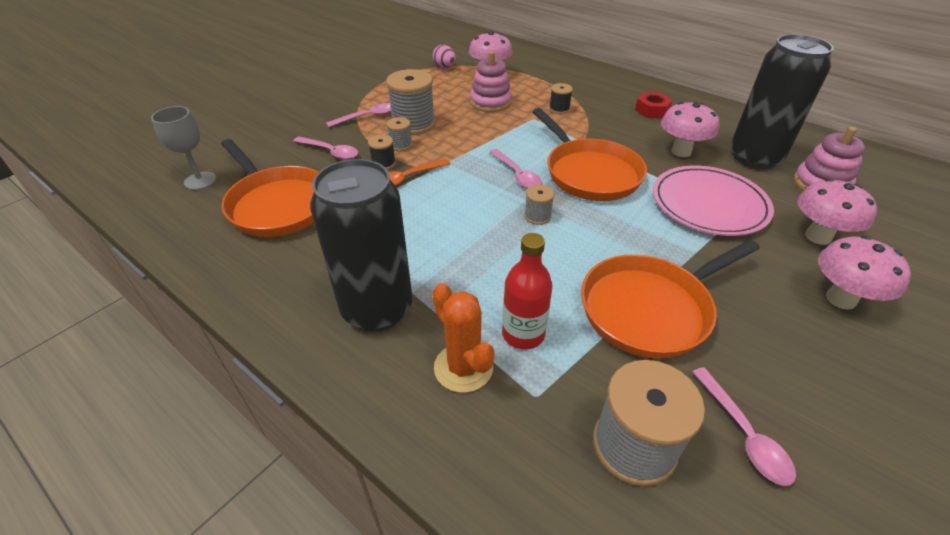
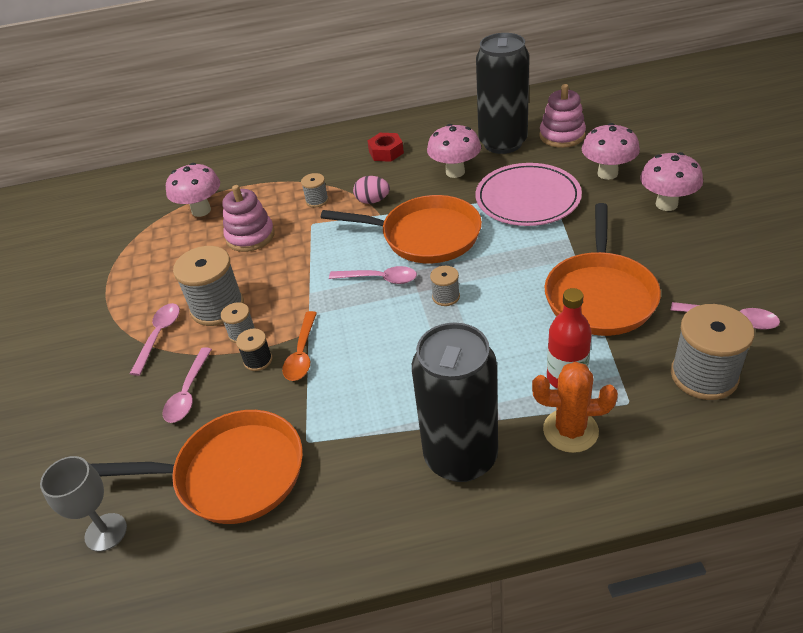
camera: 45 degrees left, 0 degrees up
(331, 152) = (188, 393): pink spoon -> pink spoon turned 120 degrees clockwise
(445, 67) = (143, 233): pink egg -> pink egg (372, 201)
(559, 109) = (317, 200): black spool -> grey spool

